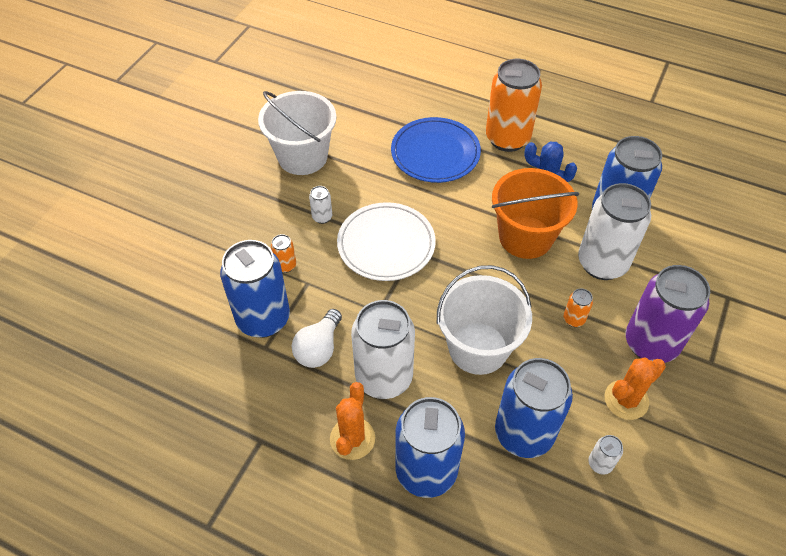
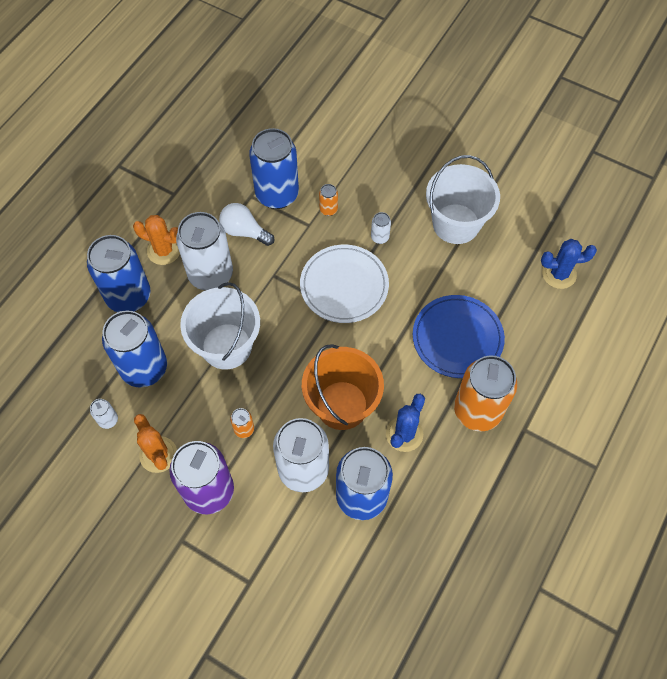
camera: 95 degrees right, 10 degrees up
(357, 85) = (559, 274): none -> blue cactus

